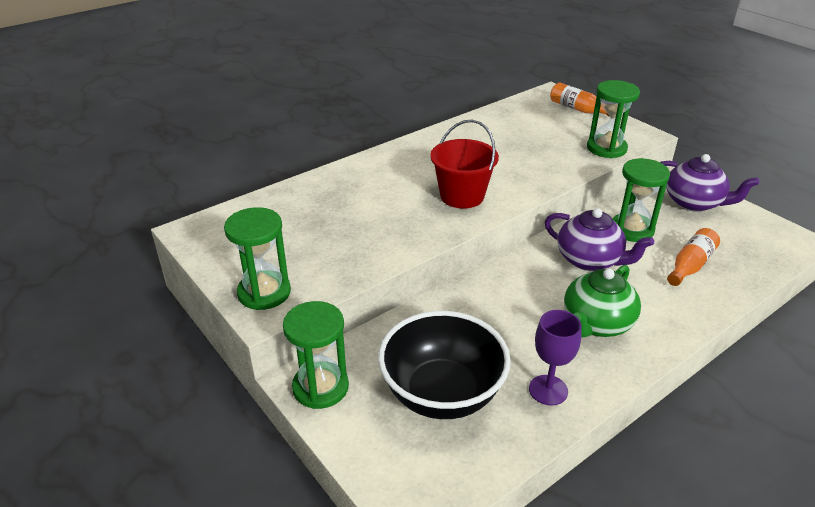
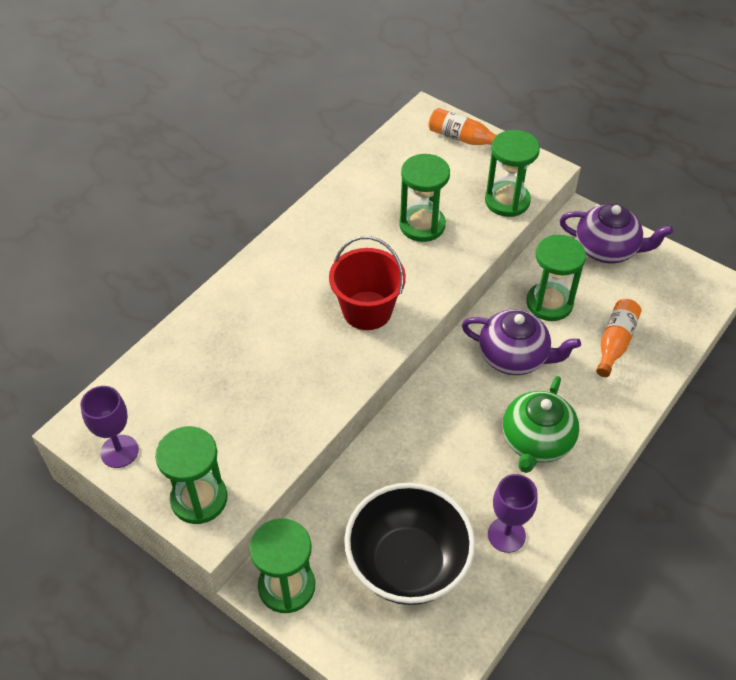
camera: 15 degrees left, 15 degrees up
(214, 250) = (119, 451): none -> purple goblet
(527, 153) = (422, 225): none -> green hourglass

